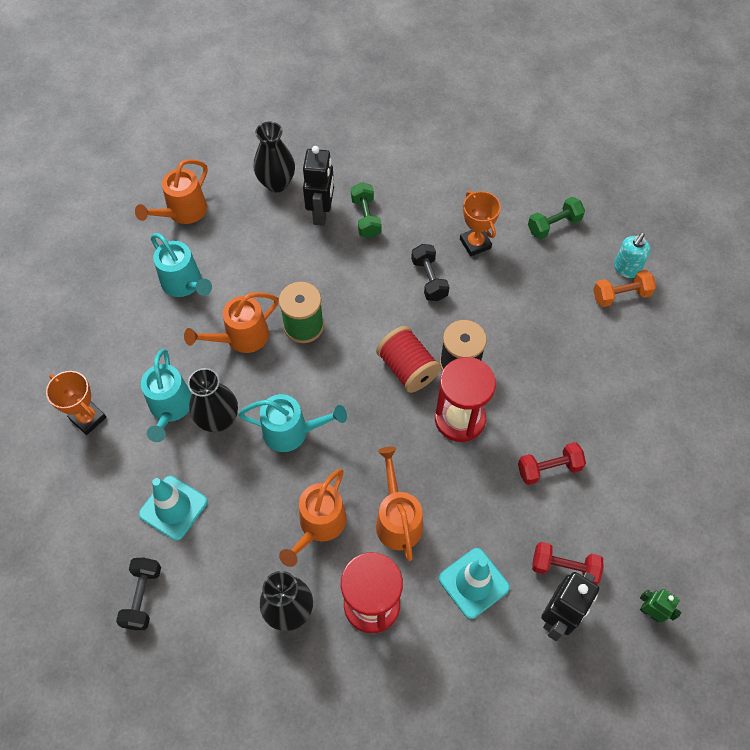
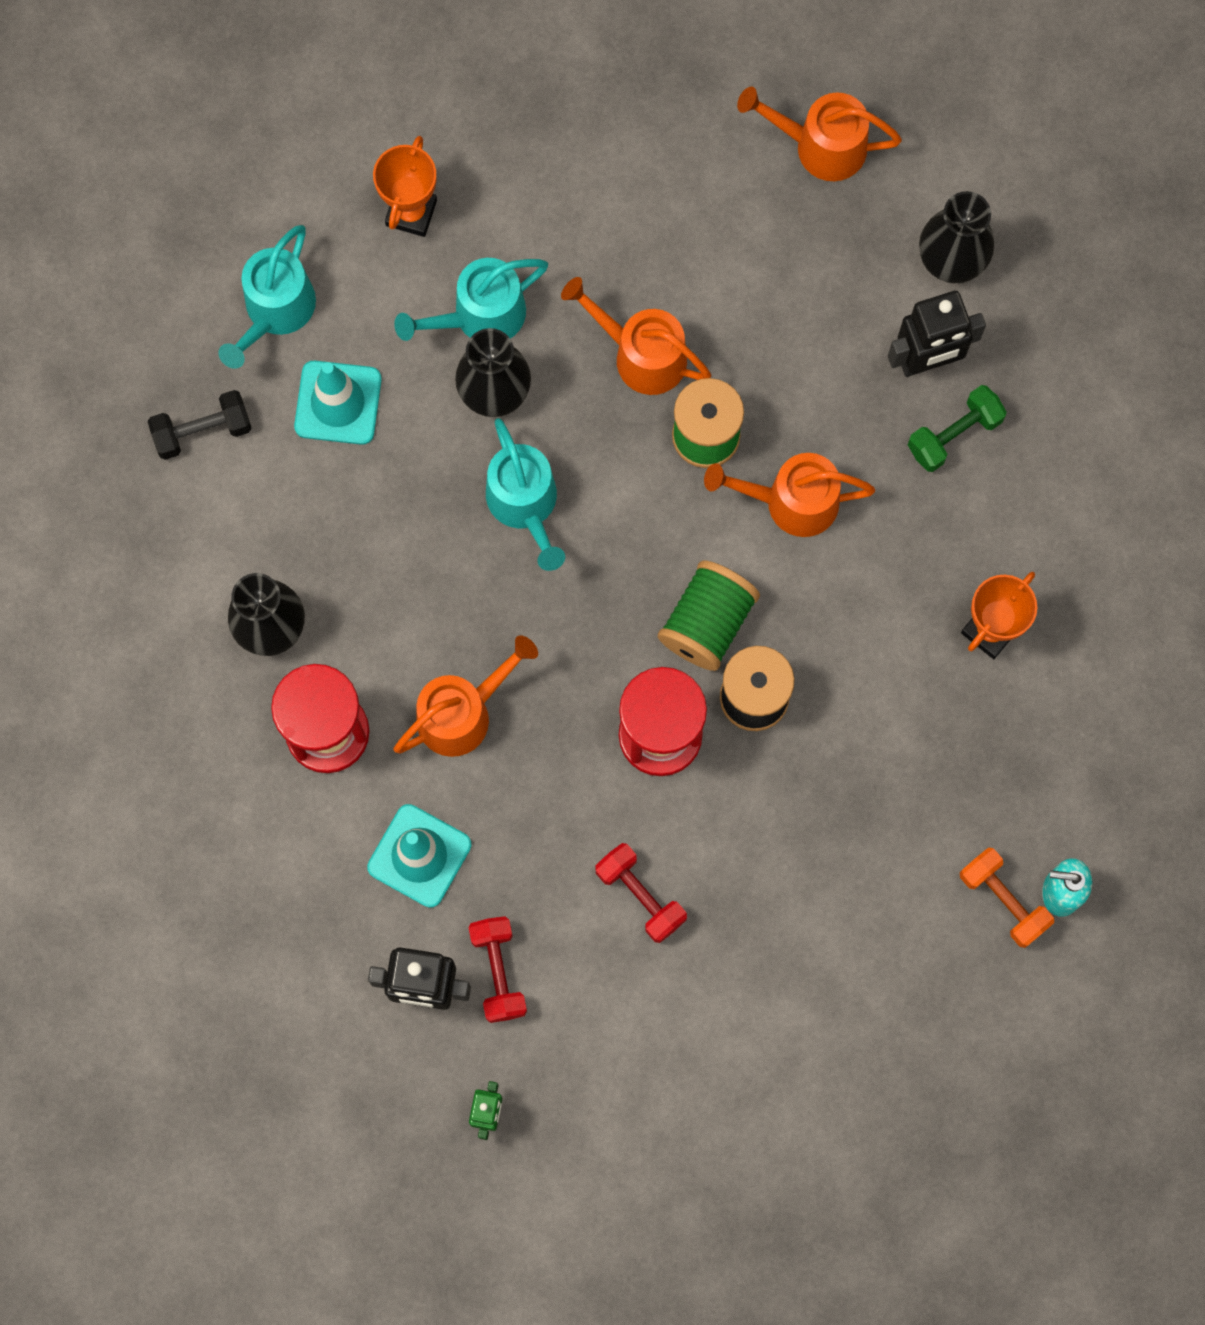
camera: 65 degrees right, 15 degrees up
(185, 284) = (692, 223): turquoise watering can -> turquoise watering can (275, 312)
(319, 526) = (403, 610): orange watering can -> orange watering can (790, 502)
(407, 368) = (707, 623): red spool -> green spool
(429, 279) = (884, 586): black dumbbell -> none
(553, 225) = (1092, 743): green dumbbell -> none

